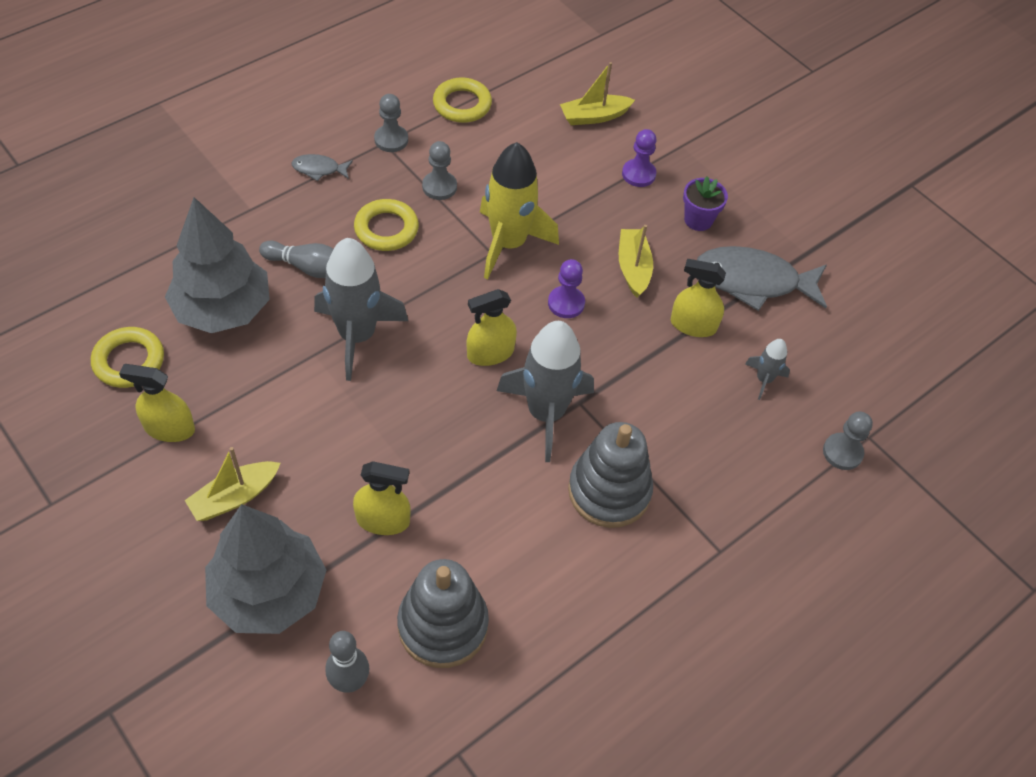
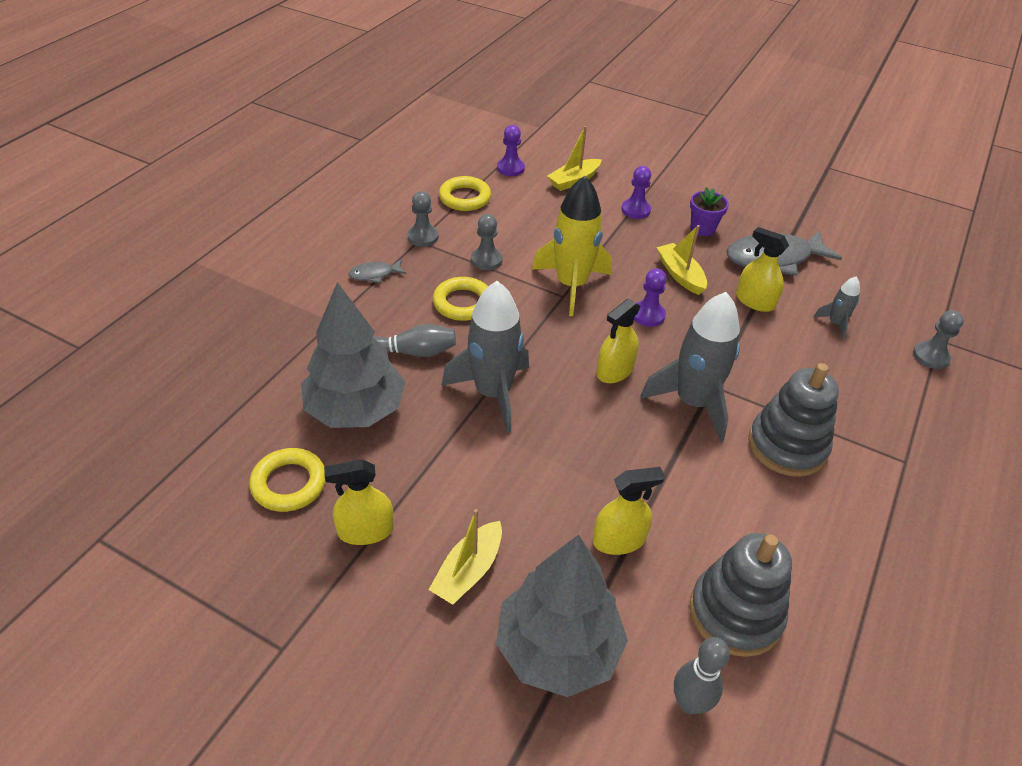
camera: 20 degrees left, 10 degrees down
(534, 81) = (510, 168): none -> purple pawn
(693, 325) = (755, 301): yellow spray bottle -> yellow spray bottle turned 45 degrees clockwise

